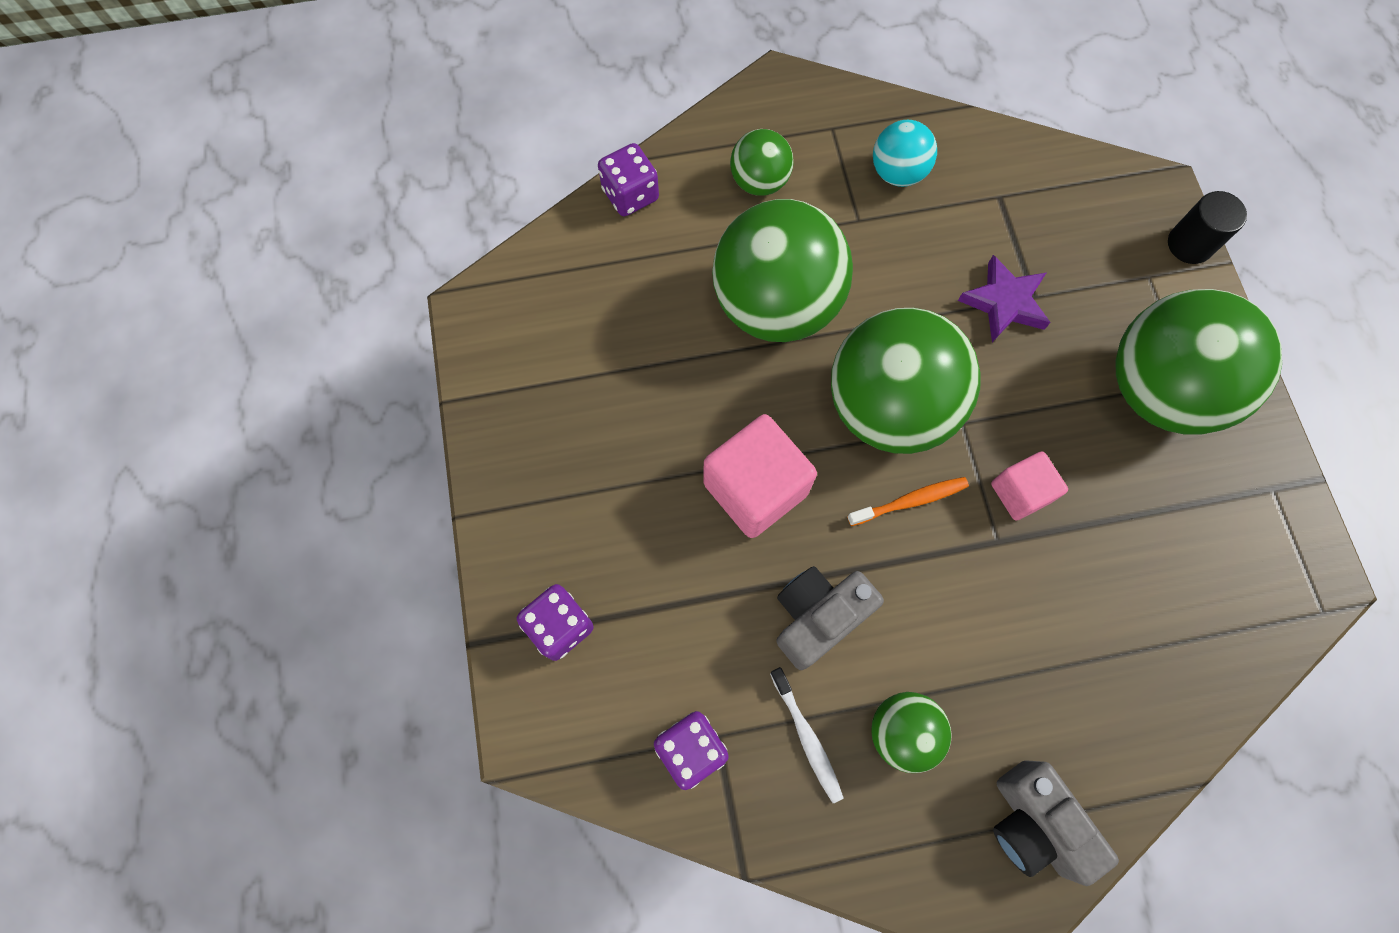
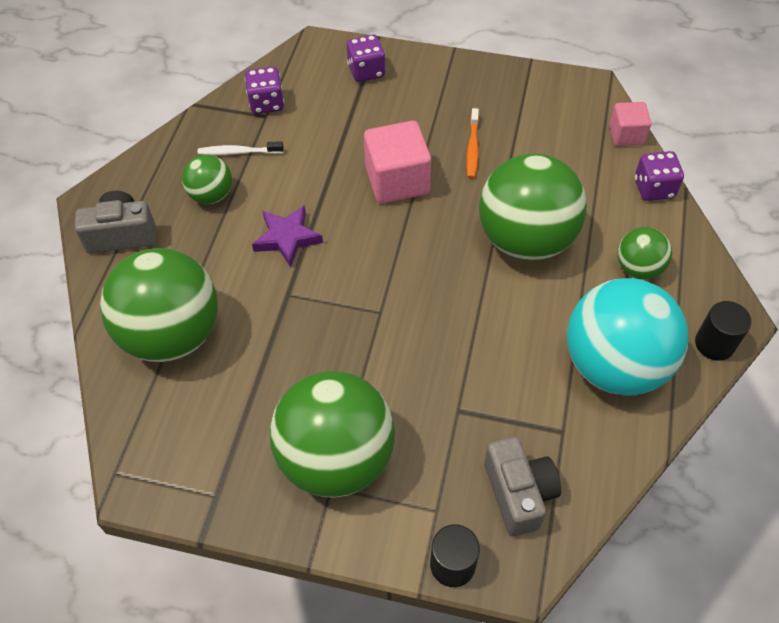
camera: 115 degrees right, 15 degrees down
(818, 617) = (300, 182): grey camera -> grey camera (519, 493)
(822, 94) = (714, 344): none -> black cylinder
(889, 407) = (414, 273): green ball -> green ball (172, 334)
(897, 173) = (614, 365): turquoise ball -> turquoise ball, size x2.02
(909, 501) = (343, 257): orange toothbrush -> orange toothbrush (472, 148)
(1004, 302) = (462, 385): purple star -> purple star (287, 238)
(1020, 492) = (312, 323): pink cube -> pink cube (626, 135)

